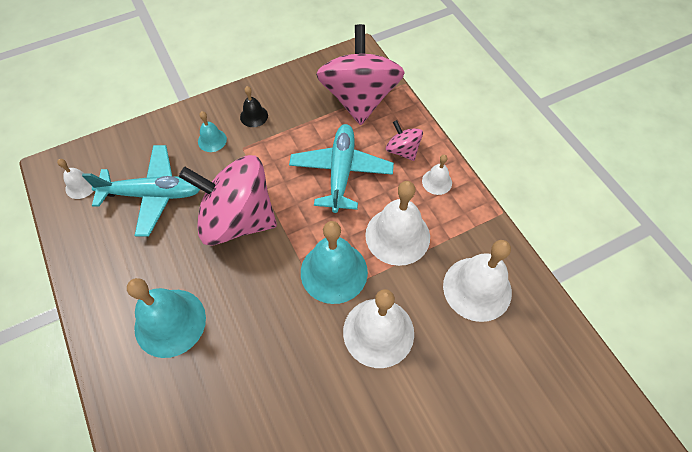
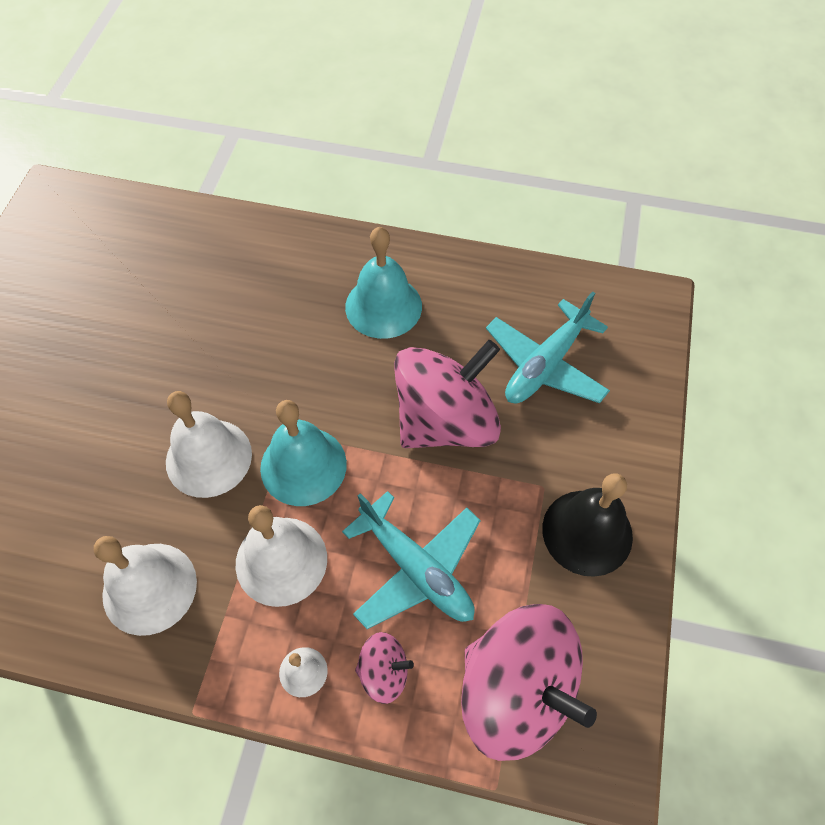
camera: 130 degrees right, 0 degrees up
(81, 186) = (609, 311): white bell -> none
(212, 140) = (581, 462): turquoise bell -> none
(254, 116) = (587, 532): black bell -> black bell, size x2.03

